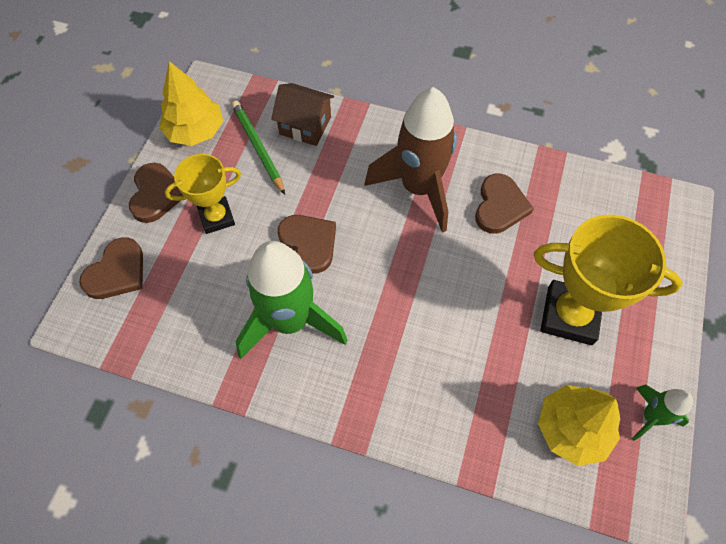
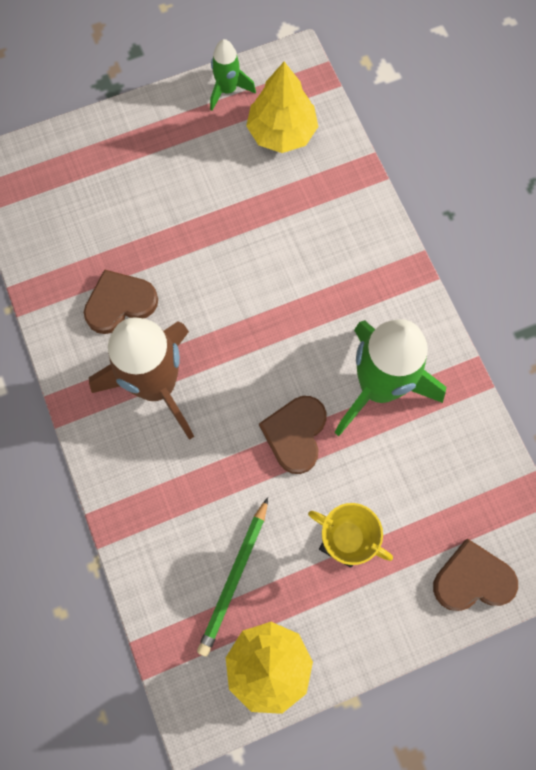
camera: 130 degrees left, 10 degrees up
(156, 194) = (371, 628): brown heart -> none
(305, 126) = (168, 554): brown house -> none
(569, 315) = (187, 186): yellow trophy -> none

